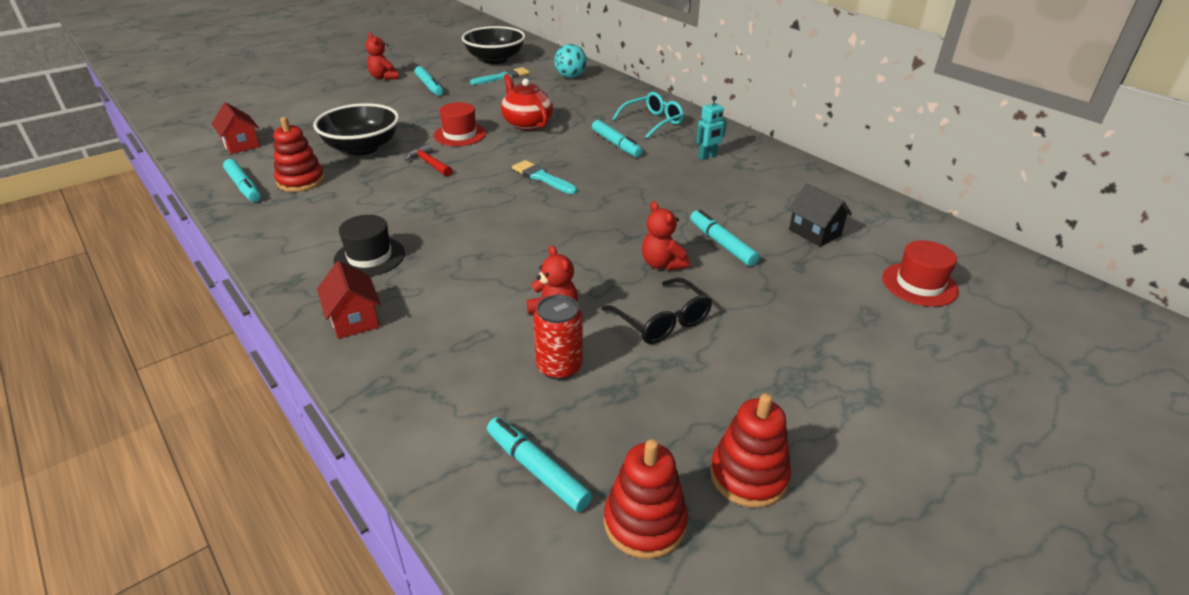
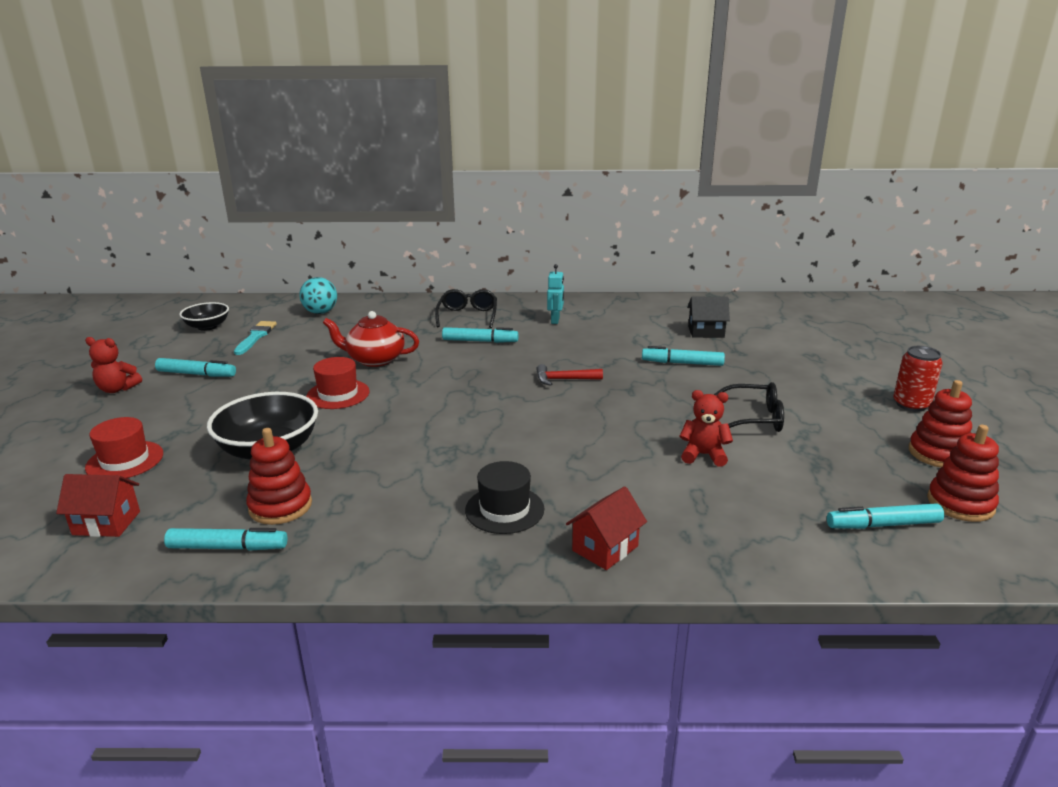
camera: 50 degrees left, 10 degrees down
(354, 319) = (605, 548): red house -> red house turned 60 degrees counterclockwise
(429, 163) = (370, 426): red hammer -> red hammer (564, 379)
(495, 59) = (207, 327): black bowl -> black bowl, size x0.60
(542, 177) = (485, 387): turquoise brush -> none
(559, 366) = (771, 475): red can -> red can (911, 404)
(653, 122) = (467, 316): turquoise glasses -> black glasses
(662, 264) = (682, 391): red teddy bear -> none
(919, 284) = (797, 331): red hat -> red hat (125, 460)

